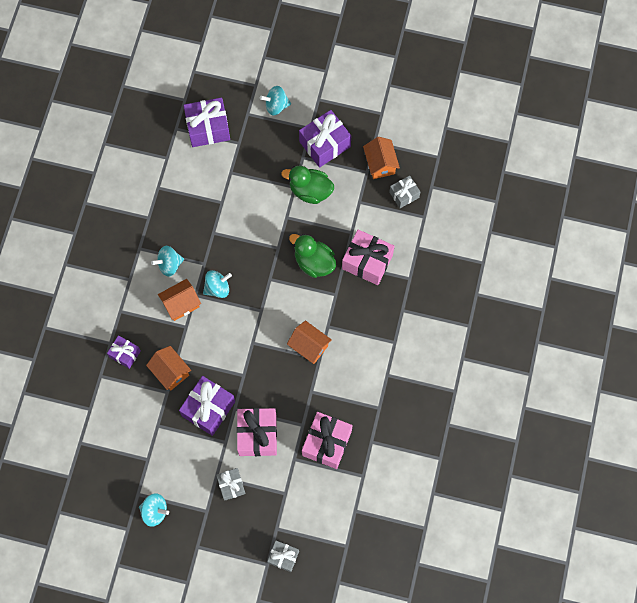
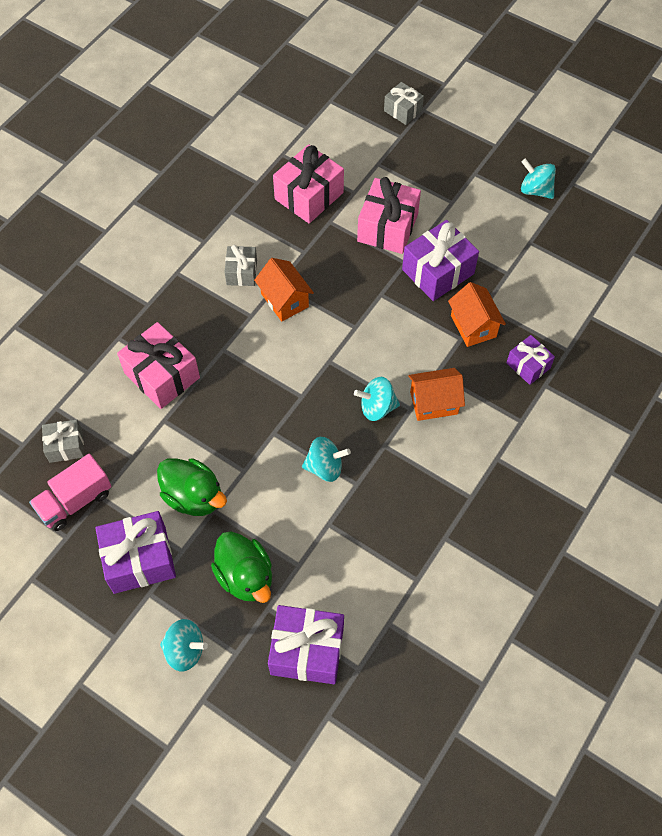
camera: 160 degrees left, 10 degrees down
(169, 265) = (434, 460): turquoise spinning top -> turquoise spinning top (325, 467)
(231, 485) = (437, 188): grey gift -> grey gift (242, 272)
(314, 262) = (233, 398): green duck -> green duck (245, 576)
(380, 164) = (75, 501): orange house -> pink truck

